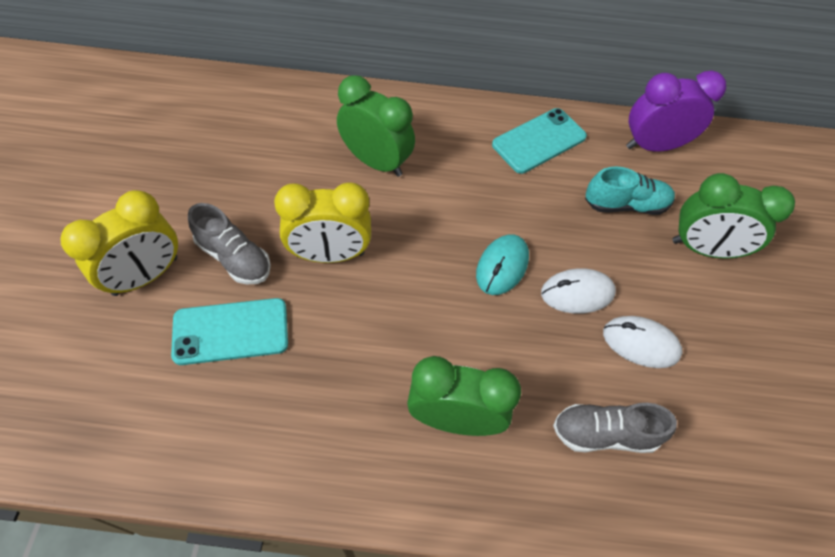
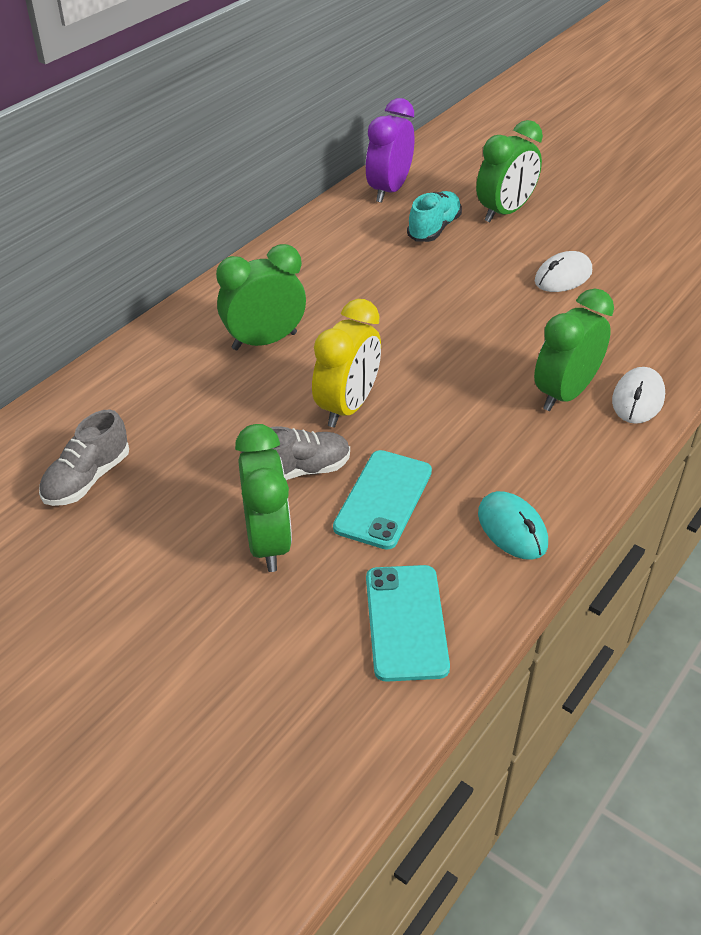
camera: 55 degrees left, 15 degrees down
(146, 276) = (268, 542): yellow clock -> green clock
(502, 266) = (441, 314): turquoise mouse -> turquoise mouse (512, 529)
(539, 141) = (329, 242): turquoise phone -> turquoise phone (406, 622)
(577, 293) = (497, 287): white mouse -> white mouse (637, 399)
(604, 433) = (624, 325): grey shoe -> grey shoe (87, 478)

